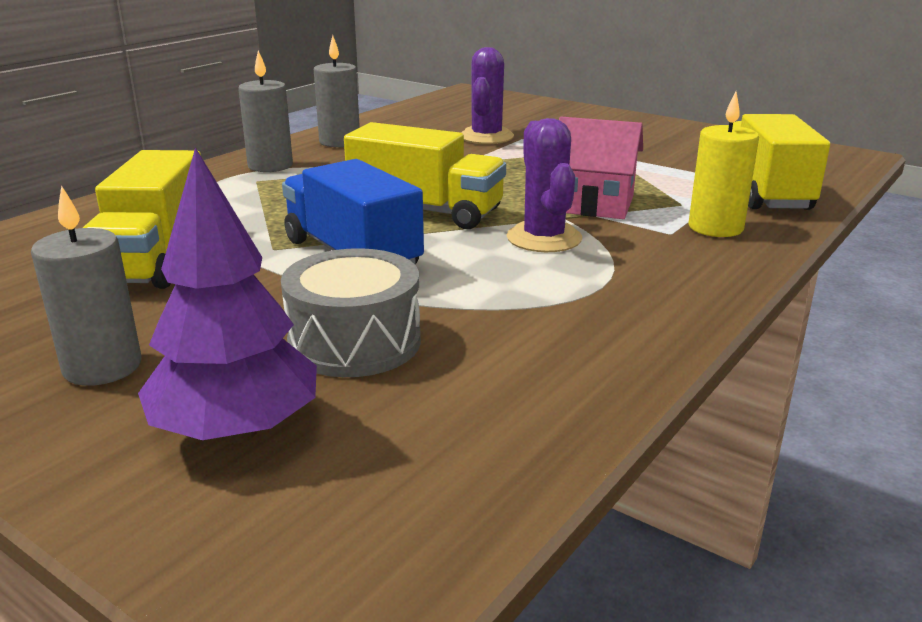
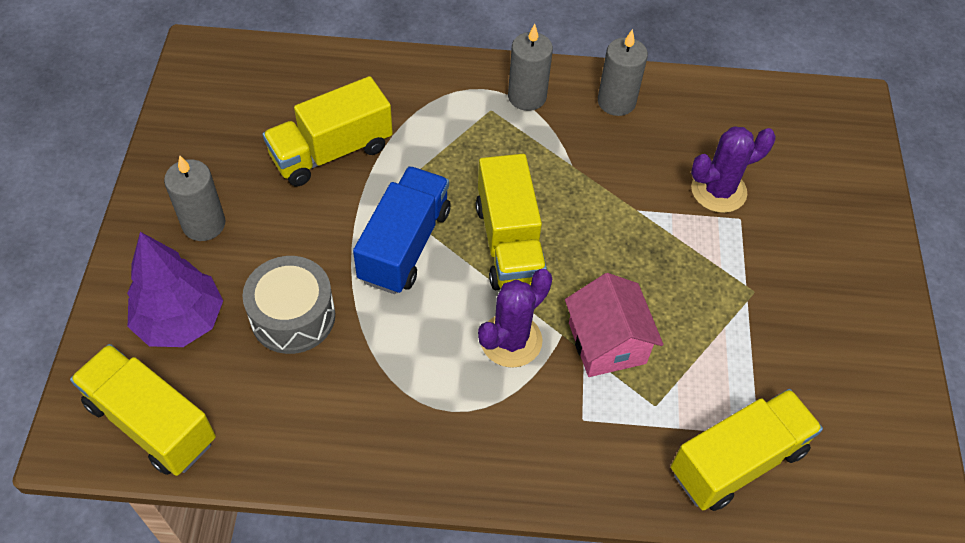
camera: 55 degrees right, 30 degrees up
(391, 514) = (151, 422): none -> yellow truck
(715, 228) = (617, 447): yellow candle -> none

